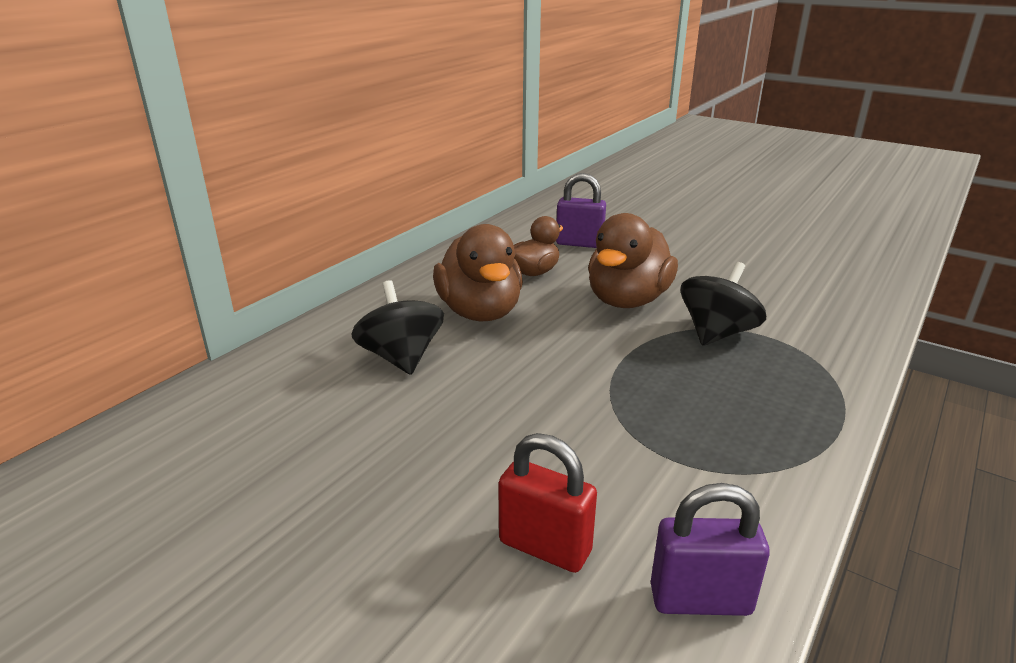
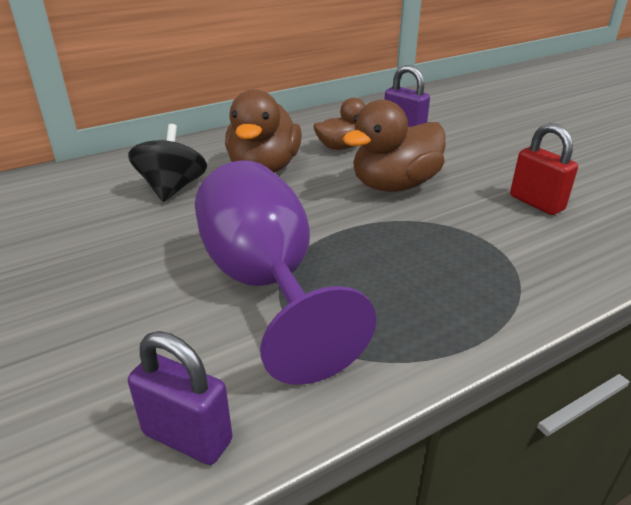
camera: 25 degrees right, 5 degrees up
(545, 547) = (120, 353): red padlock -> red padlock (536, 203)
(612, 430) = (266, 284): none -> purple goblet
(716, 333) = (445, 231): black spinning top -> none

